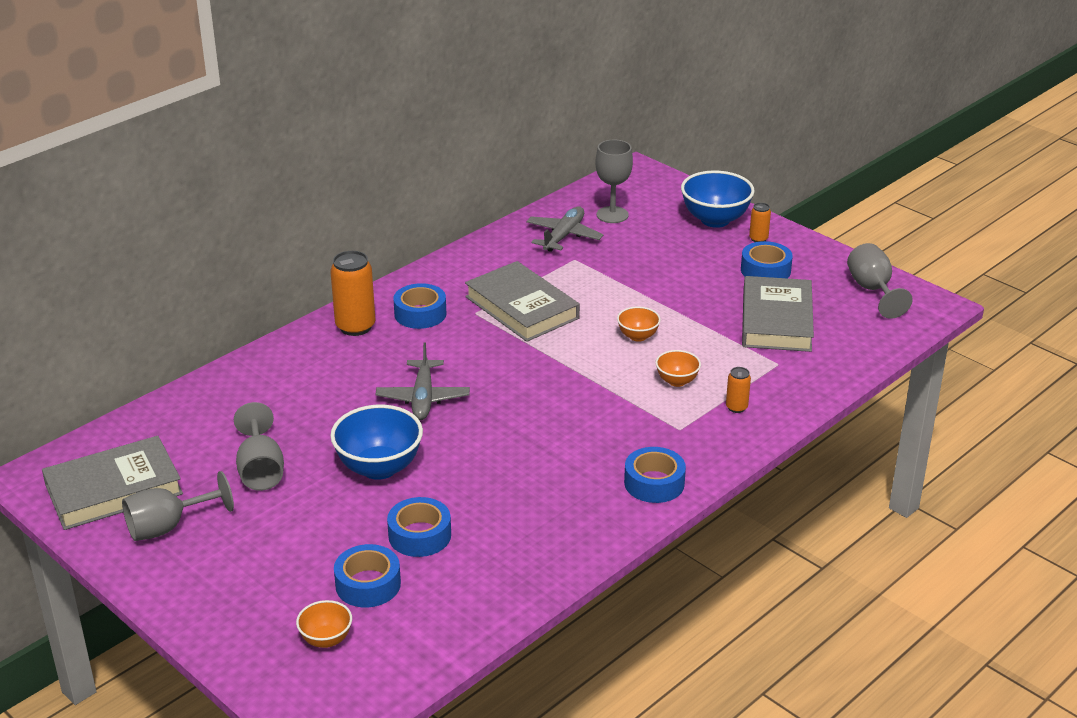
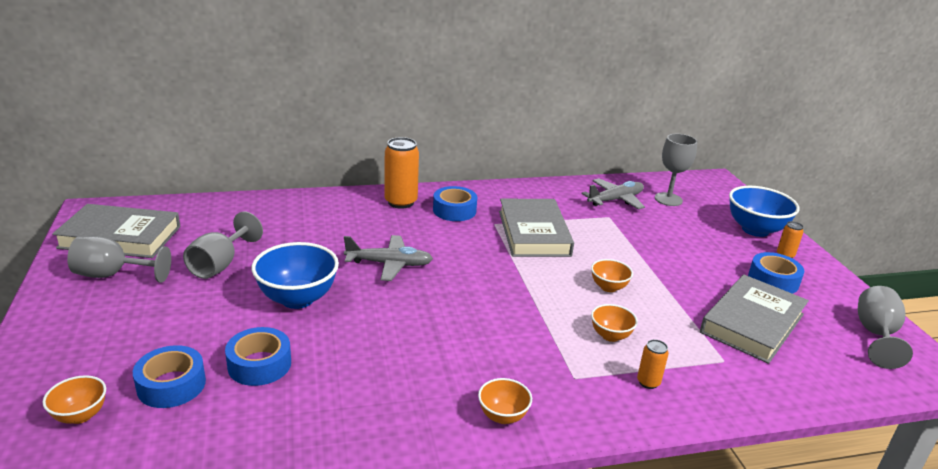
camera: 30 degrees right, 5 degrees down
(423, 398) = (389, 264): grey plane -> grey plane turned 120 degrees counterclockwise
(654, 483) = (503, 416): blue tape -> orange bowl

